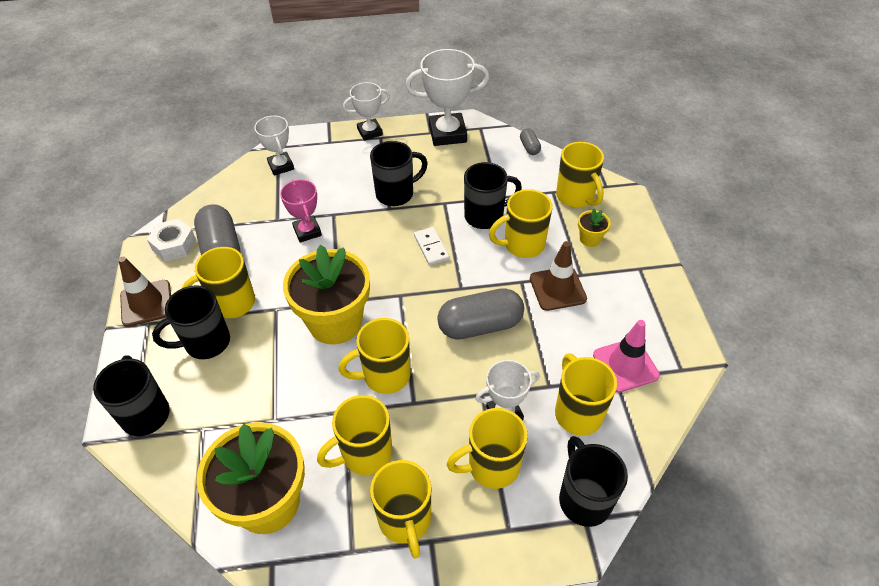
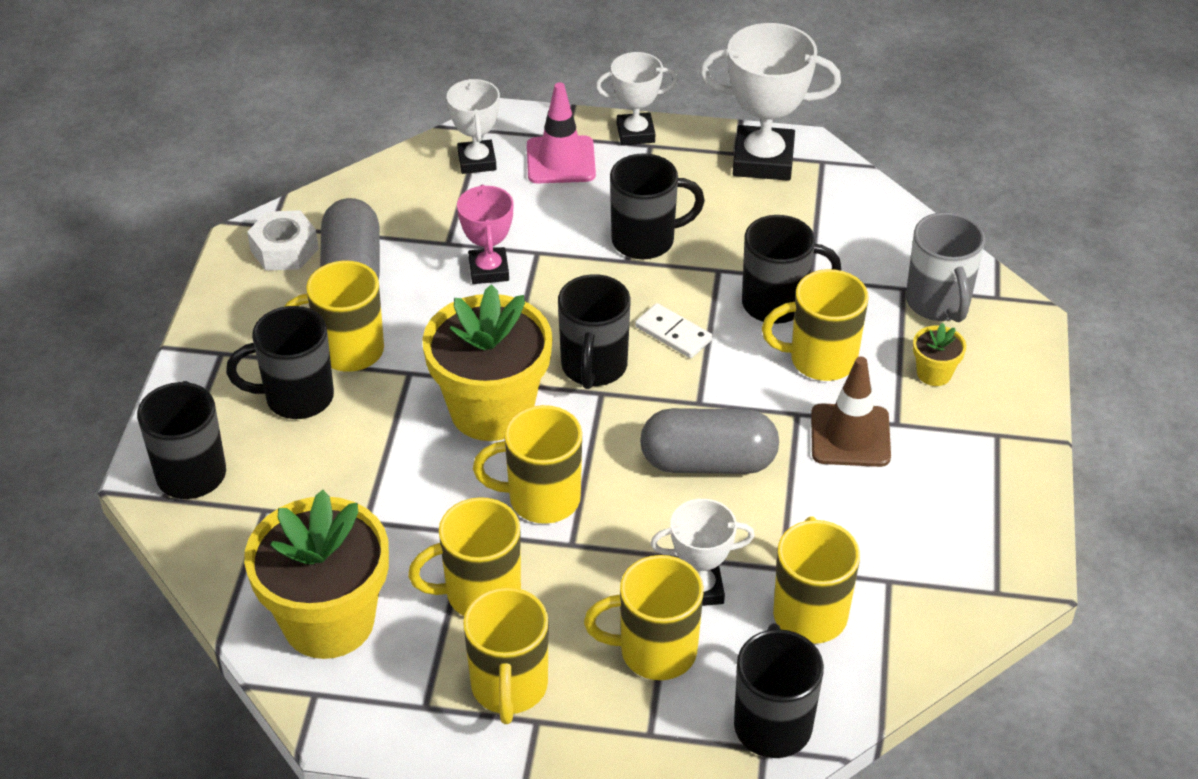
camera: 15 degrees right, 5 degrees down
(146, 303) = (225, 324): brown traffic cone -> none
(390, 280) = (593, 367): none -> black mug
(431, 247) = (673, 333): white domino -> white domino turned 45 degrees counterclockwise
(529, 147) = (892, 209): grey capsule -> none
(576, 197) = (938, 303): yellow mug -> grey mug
(625, 365) = (911, 566): pink traffic cone -> pink traffic cone (560, 160)

